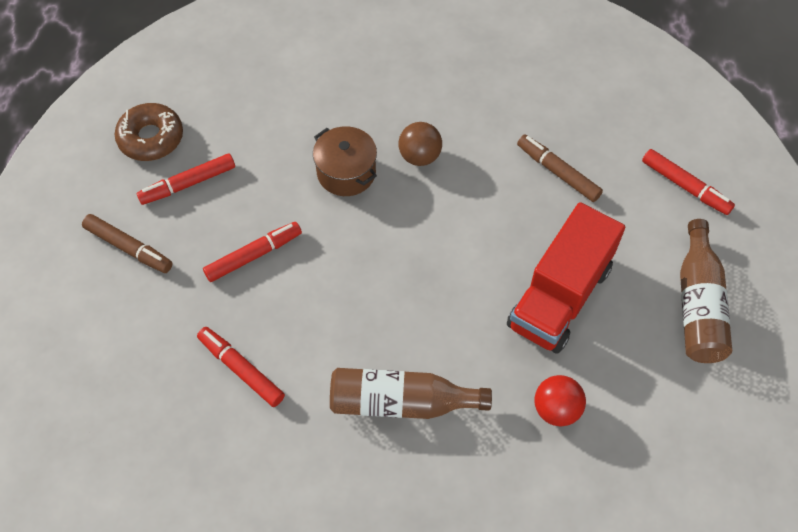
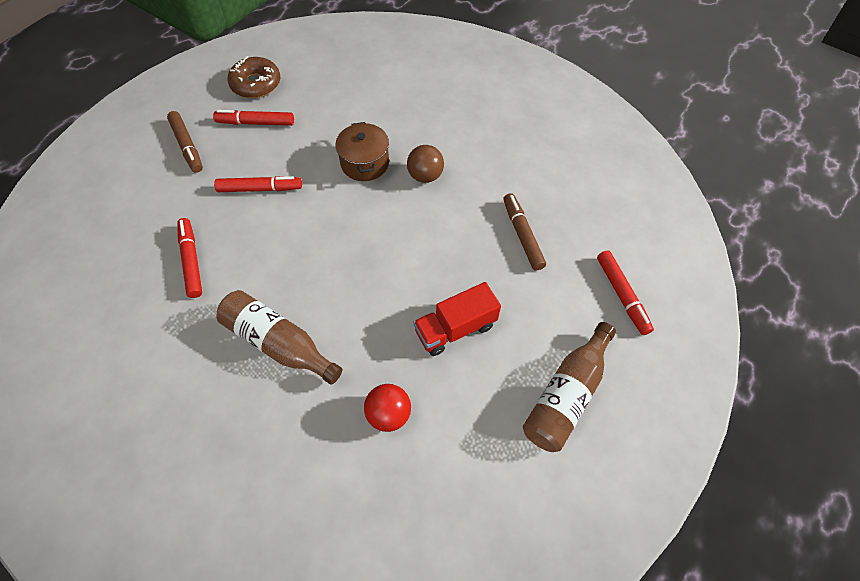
camera: 30 degrees right, 0 degrees up
(559, 297) = (455, 328): red truck -> red truck, size x0.66

